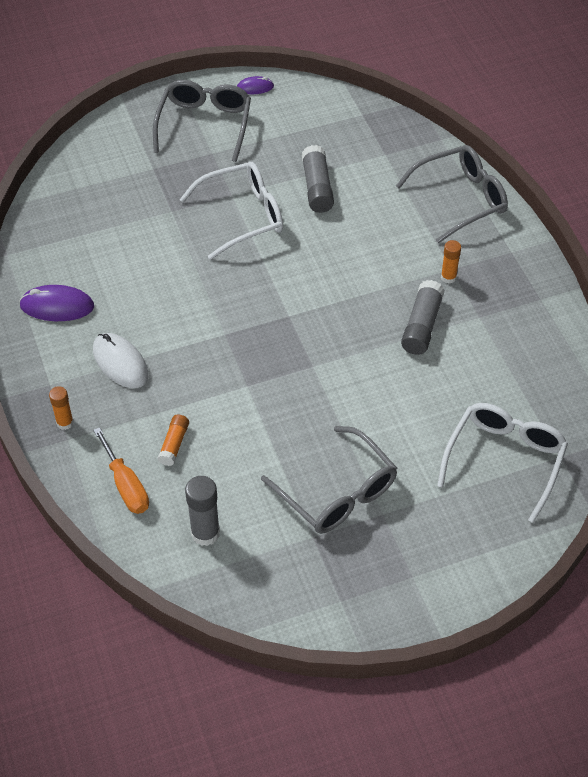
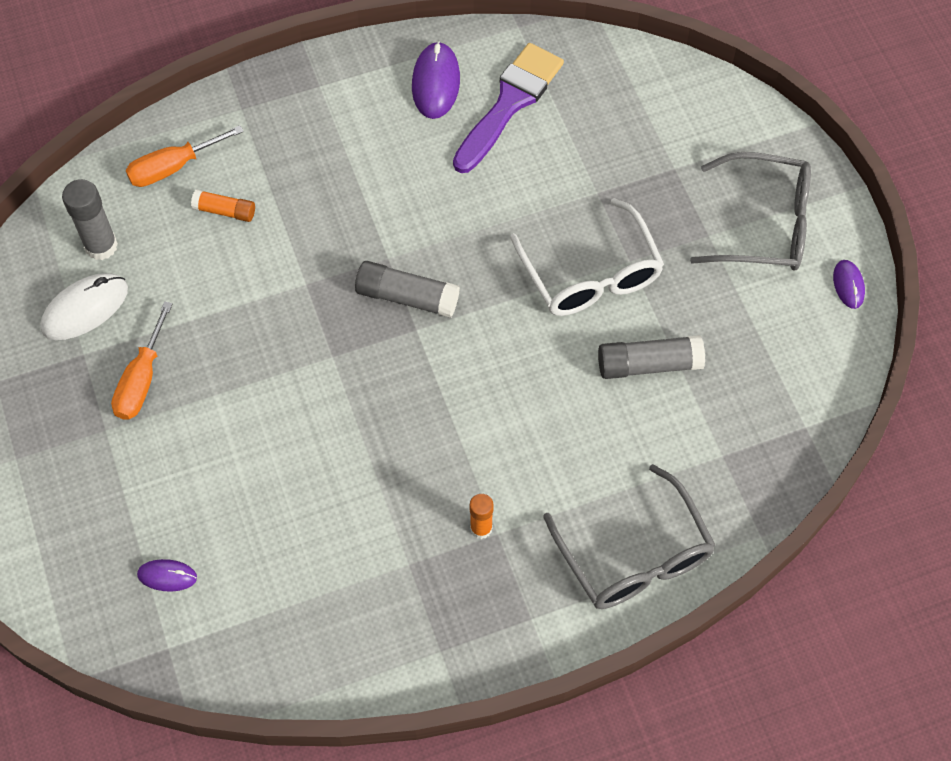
camera: 90 degrees right, 10 degrees up
(65, 423) = (264, 104): orange glue stick -> none
(83, 260) = (510, 103): none -> purple brush
(120, 363) = (347, 151): white mouse -> white mouse (85, 309)
(336, 492) = (141, 380): grey glasses -> orange screwdriver
(421, 325) = (395, 488): grey glue stick -> grey glue stick (407, 297)
(504, 461) = (167, 576): white glasses -> purple mouse

